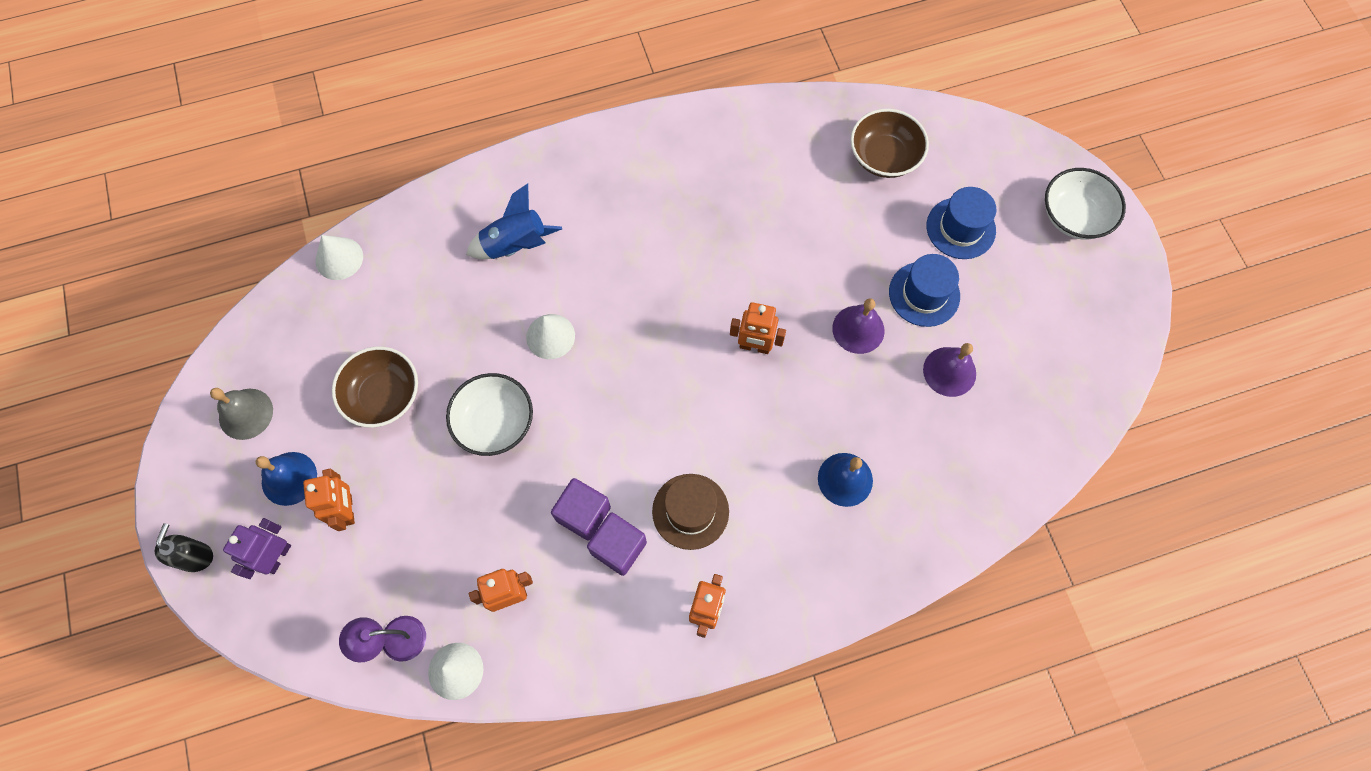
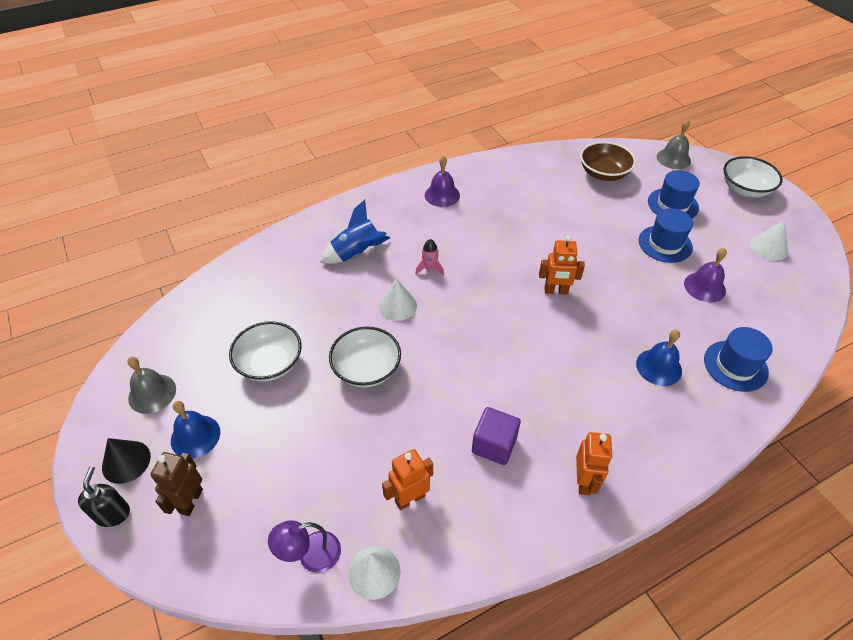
camera: 10 degrees left, 20 degrees down
(212, 497) = (126, 461): none -> black cone
(277, 557) = (190, 501): purple robot -> brown robot
(339, 258) = (220, 278): white cone -> white cone (768, 247)
(347, 510) = (251, 453): orange robot -> none
(383, 395) = (270, 363): brown bowl -> white bowl
(583, 513) = (457, 424): purple cube -> none
(603, 285) = (430, 268): none -> pink rocket
(690, 511) = (545, 408): brown hat -> none
(858, 329) = (627, 270): purple bell -> purple bell (442, 195)
(940, 493) = (735, 366): none -> blue hat
(994, 143) = (673, 158): none -> grey bell

